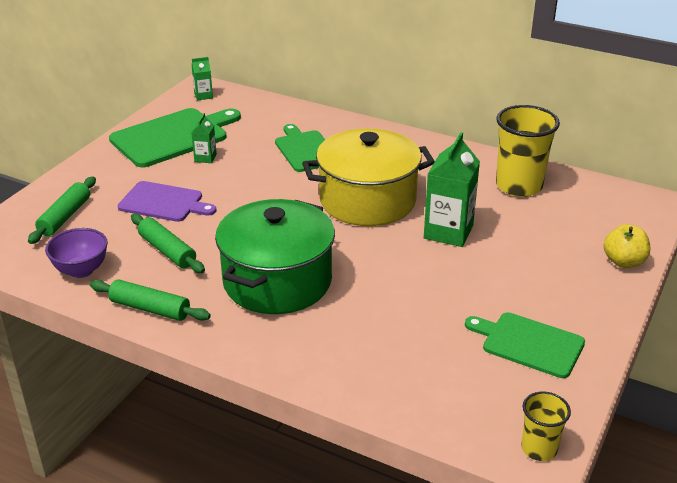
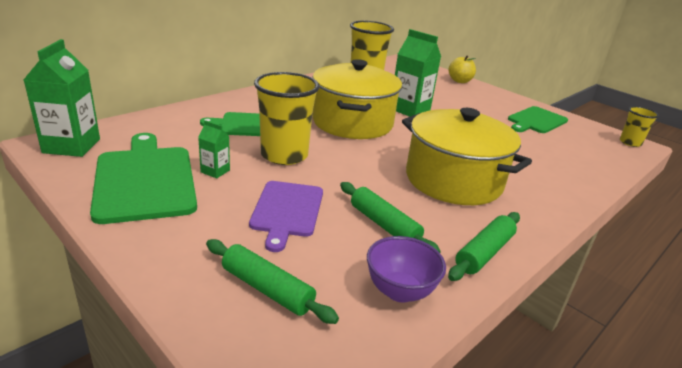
camera: 75 degrees left, 5 degrees down
(164, 202) = (287, 211): purple cutting board -> purple cutting board turned 150 degrees clockwise
(167, 251) = (384, 225): green rolling pin -> green rolling pin turned 75 degrees clockwise
(203, 96) = (71, 146): green carton -> green carton, size x2.00
(257, 180) = (284, 155): none -> yellow cup
(277, 281) = (453, 180): green pot -> yellow pot

